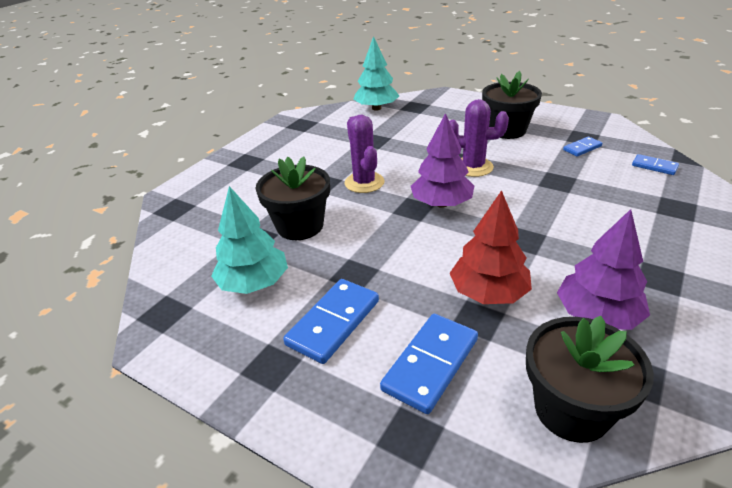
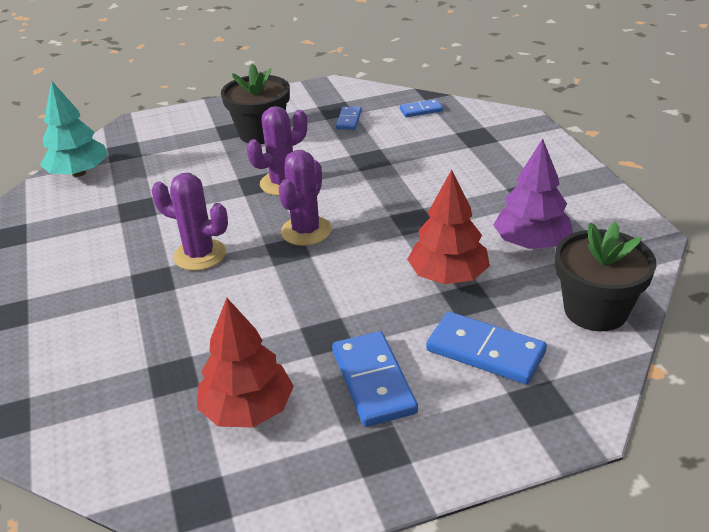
camera: 50 degrees left, 0 degrees up
(254, 283) = (248, 409): turquoise tree -> red tree
(300, 226) = (203, 333): black flower pot -> none
(431, 364) = (485, 351): blue domino -> blue domino turned 45 degrees counterclockwise
(441, 204) = (306, 231): purple tree -> purple cactus

